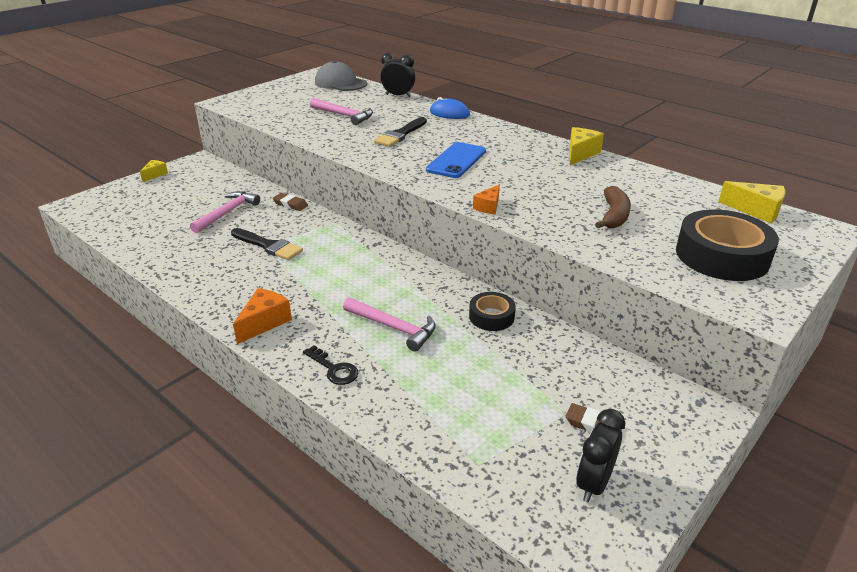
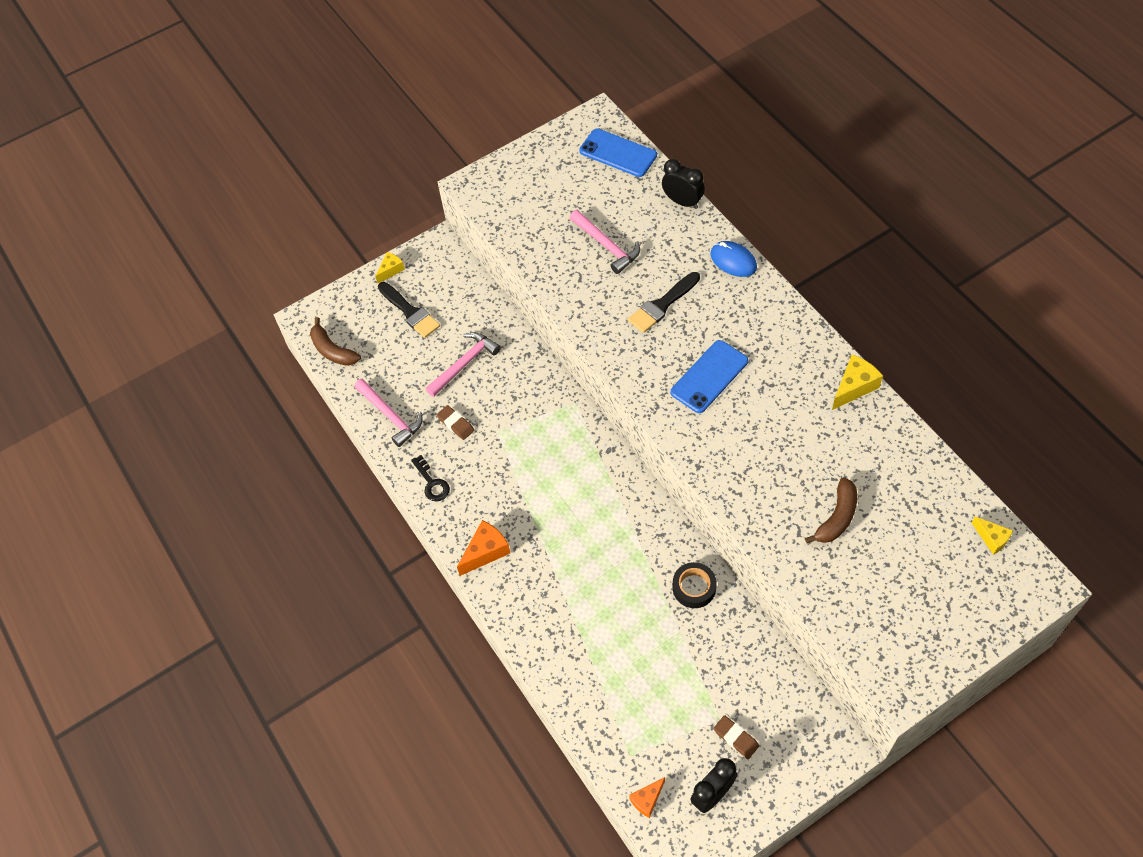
camera: 20 degrees right, 25 degrees up
(96, 219) = (333, 350): none -> brown banana
(268, 246) = (501, 432): black brush -> black brush (410, 312)
(290, 204) = (532, 359): brown eraser -> brown eraser (455, 424)
(334, 369) = (538, 626): black key -> black key (432, 483)
(340, 83) = (618, 153): grey cap -> blue phone
(393, 328) = (599, 583): pink hammer -> pink hammer (390, 416)
(488, 207) = (715, 476): orange cheese -> orange cheese (647, 800)
(722, 256) = (911, 605): black tape -> none
(756, 211) = (992, 538): yellow cheese -> yellow cheese, size x0.65

